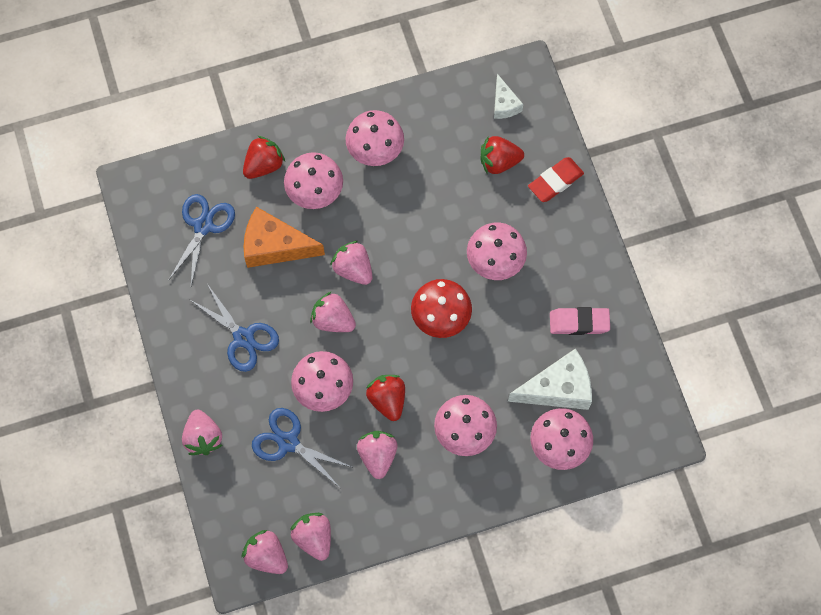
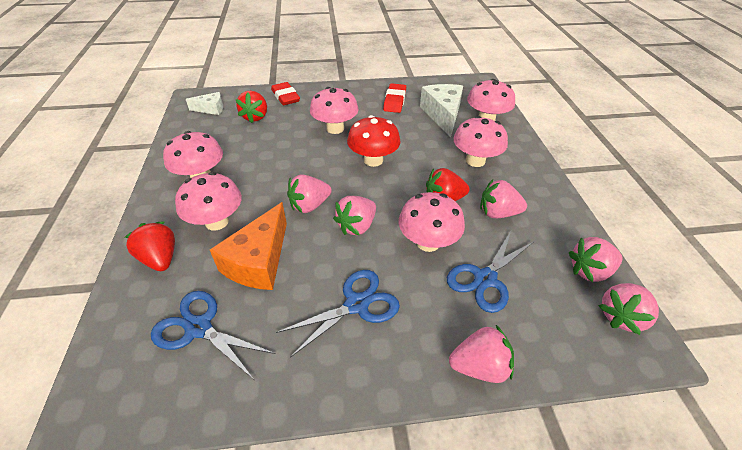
camera: 80 degrees left, 25 degrees down
(579, 322) = (394, 101): pink eraser -> red eraser

